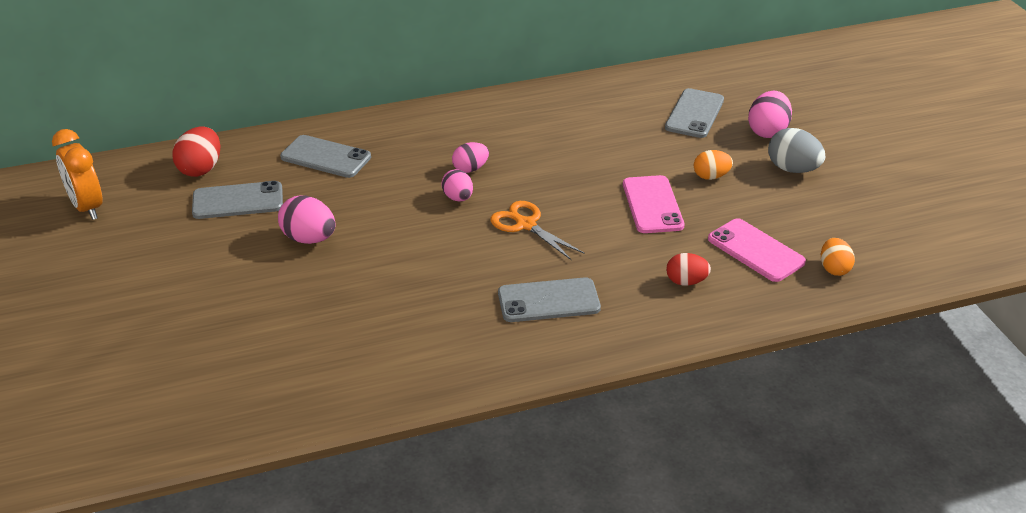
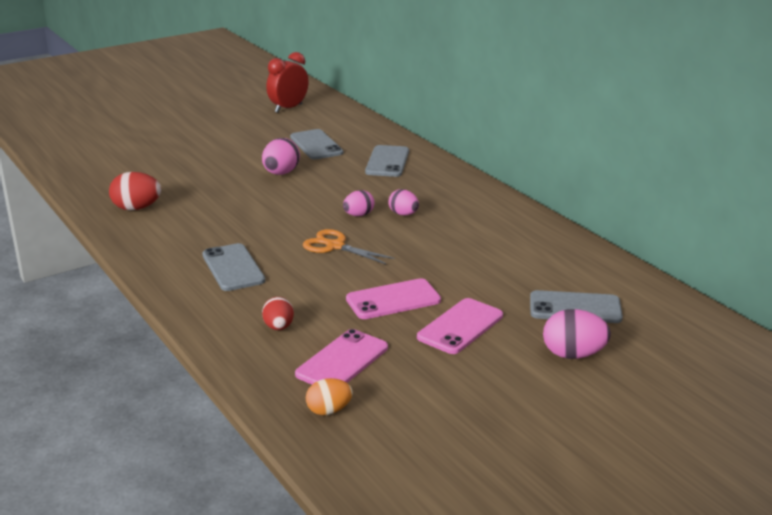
camera: 75 degrees right, 10 degrees down
(87, 207) = (288, 108): orange clock -> red clock
(200, 169) = (348, 128): red egg -> red egg (136, 208)
(525, 224) = (334, 246): orange scissors -> orange scissors turned 90 degrees counterclockwise
(711, 176) = (460, 327): orange egg -> pink phone
(793, 169) = (505, 375): grey egg -> none

